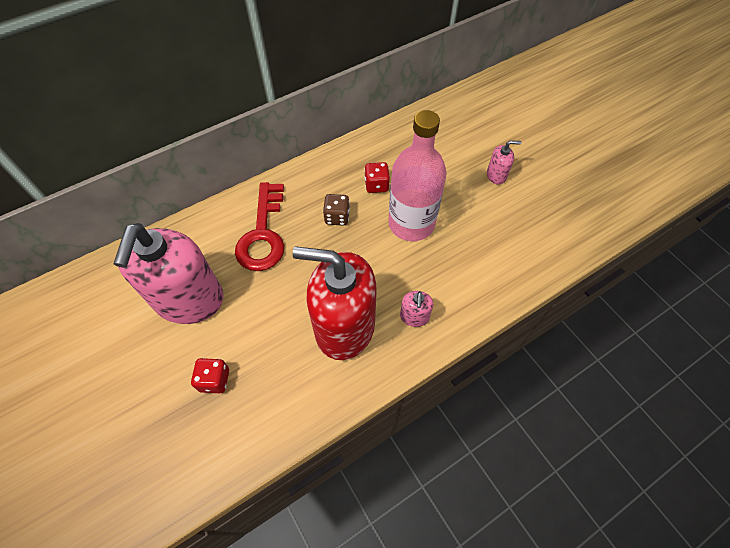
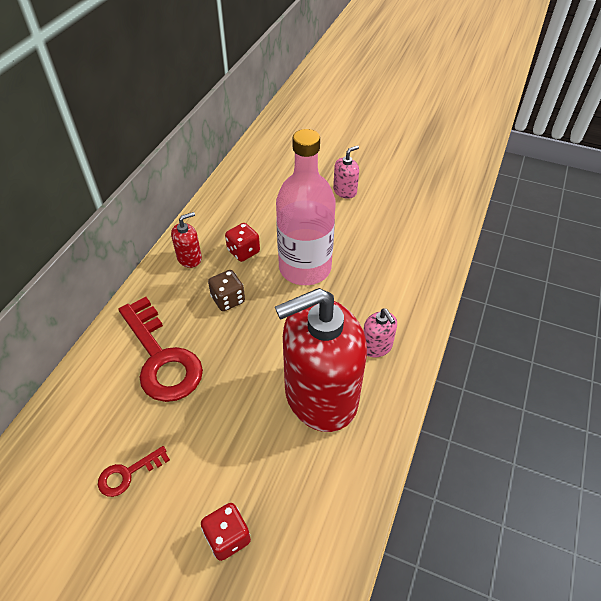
camera: 35 degrees left, 10 degrees down
(189, 300) = (128, 474): pink soap dispenser -> red key
(335, 170) = (189, 258): none -> red soap dispenser

